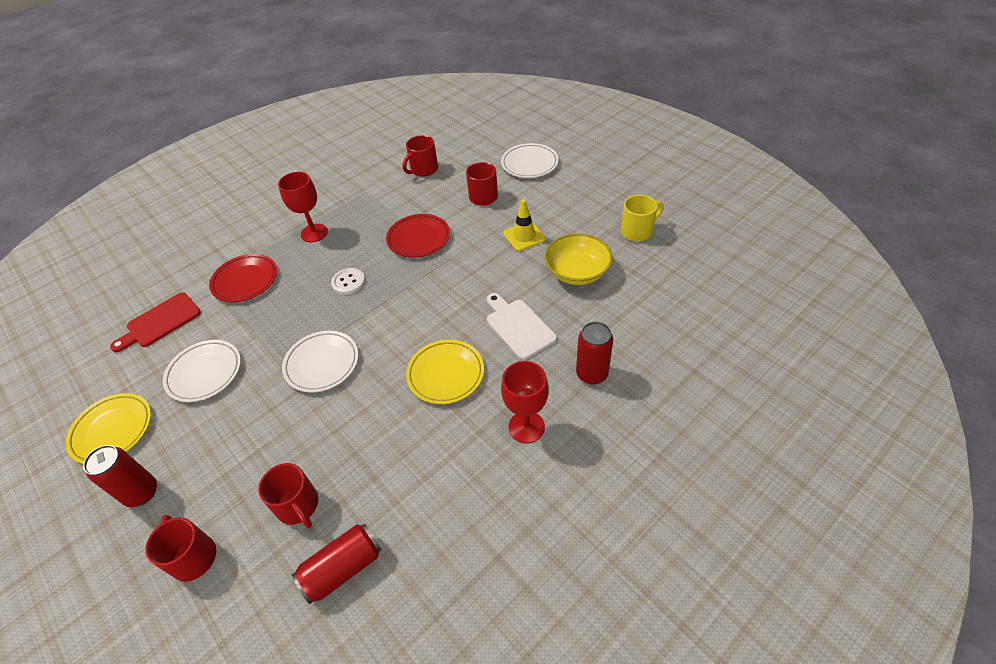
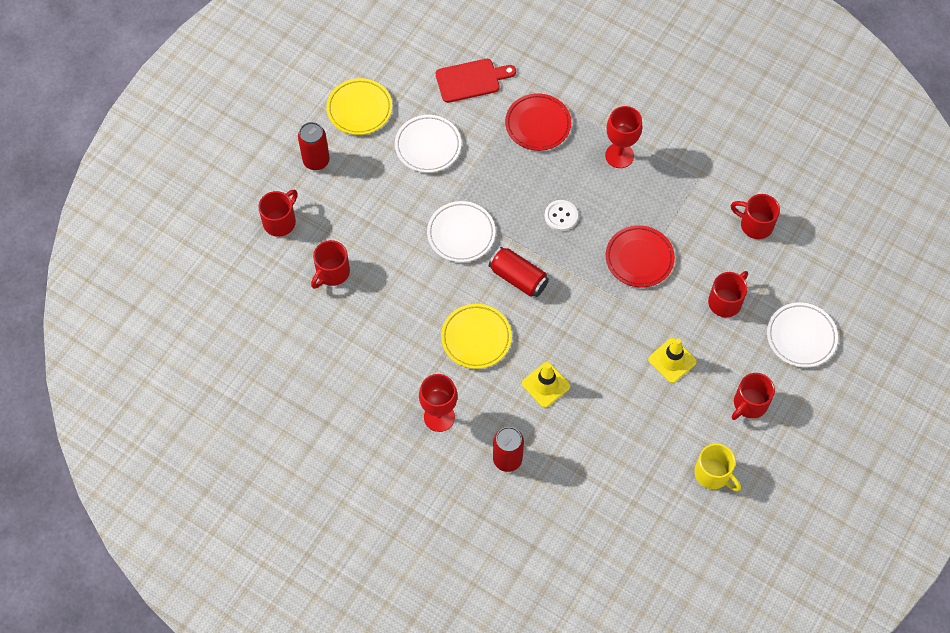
camera: 70 degrees right, 15 degrees up
(160, 322) = (471, 80): red cutting board -> red cutting board turned 135 degrees clockwise
(343, 568) = (295, 322): red can -> red can (518, 278)
(518, 326) = (546, 385): white cutting board -> yellow traffic cone
(577, 272) = (632, 423): yellow bowl -> none
(578, 200) = (749, 404): none -> red mug

